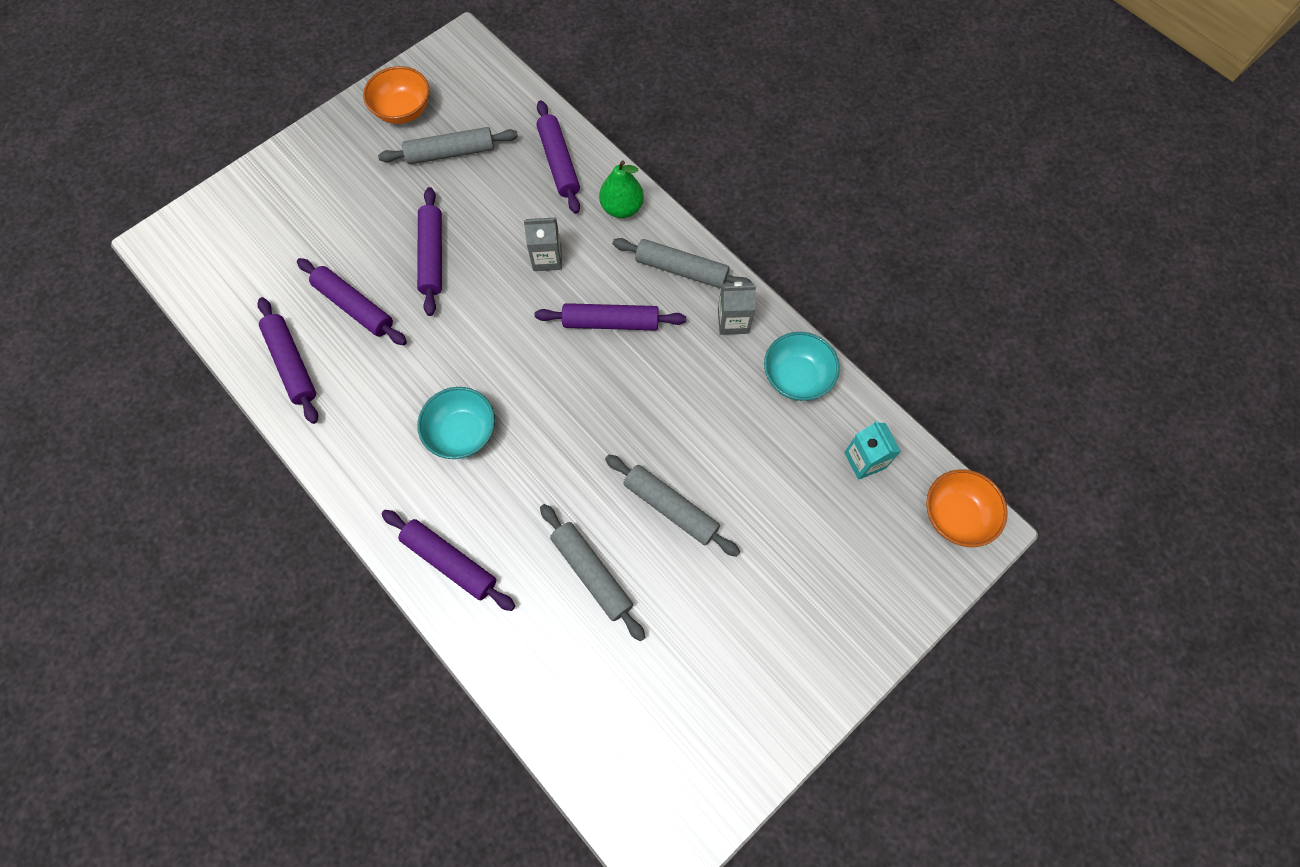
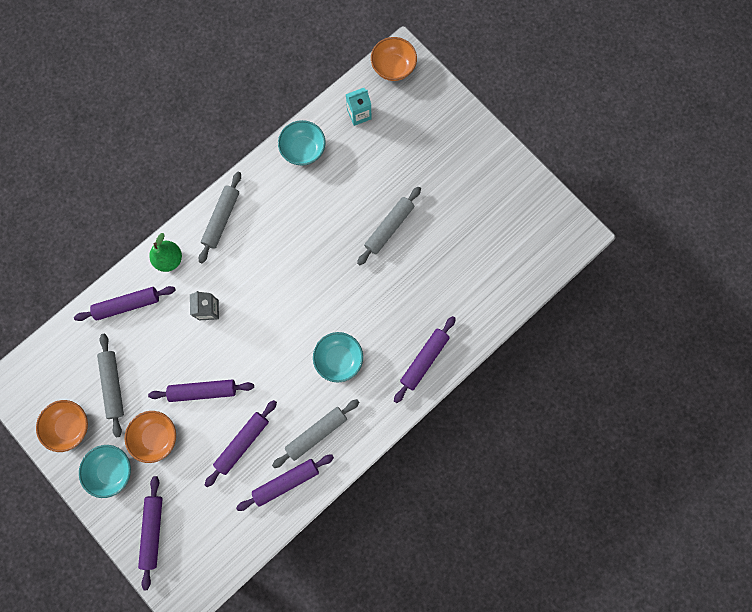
camera: 90 degrees left, 10 degrees up
(341, 158) = (112, 470): none -> turquoise bowl
(377, 204) = (156, 436): none -> orange bowl
(592, 573) = (430, 274): grey rolling pin -> grey rolling pin (316, 433)
(611, 322) = (260, 265): purple rolling pin -> purple rolling pin (153, 531)
(733, 321) = (262, 187): grey carton -> none

